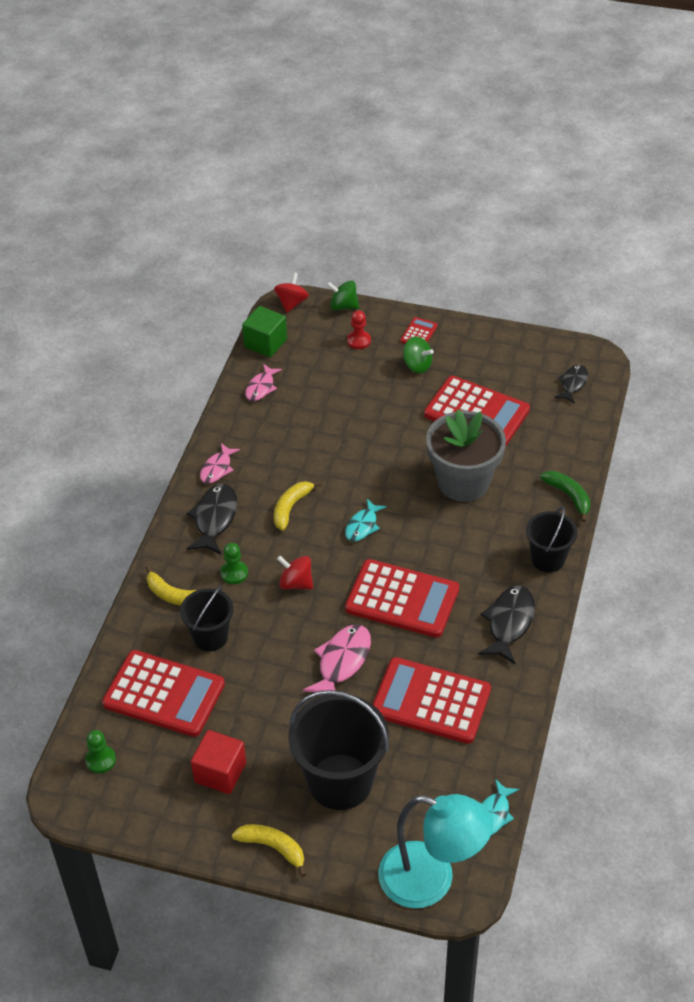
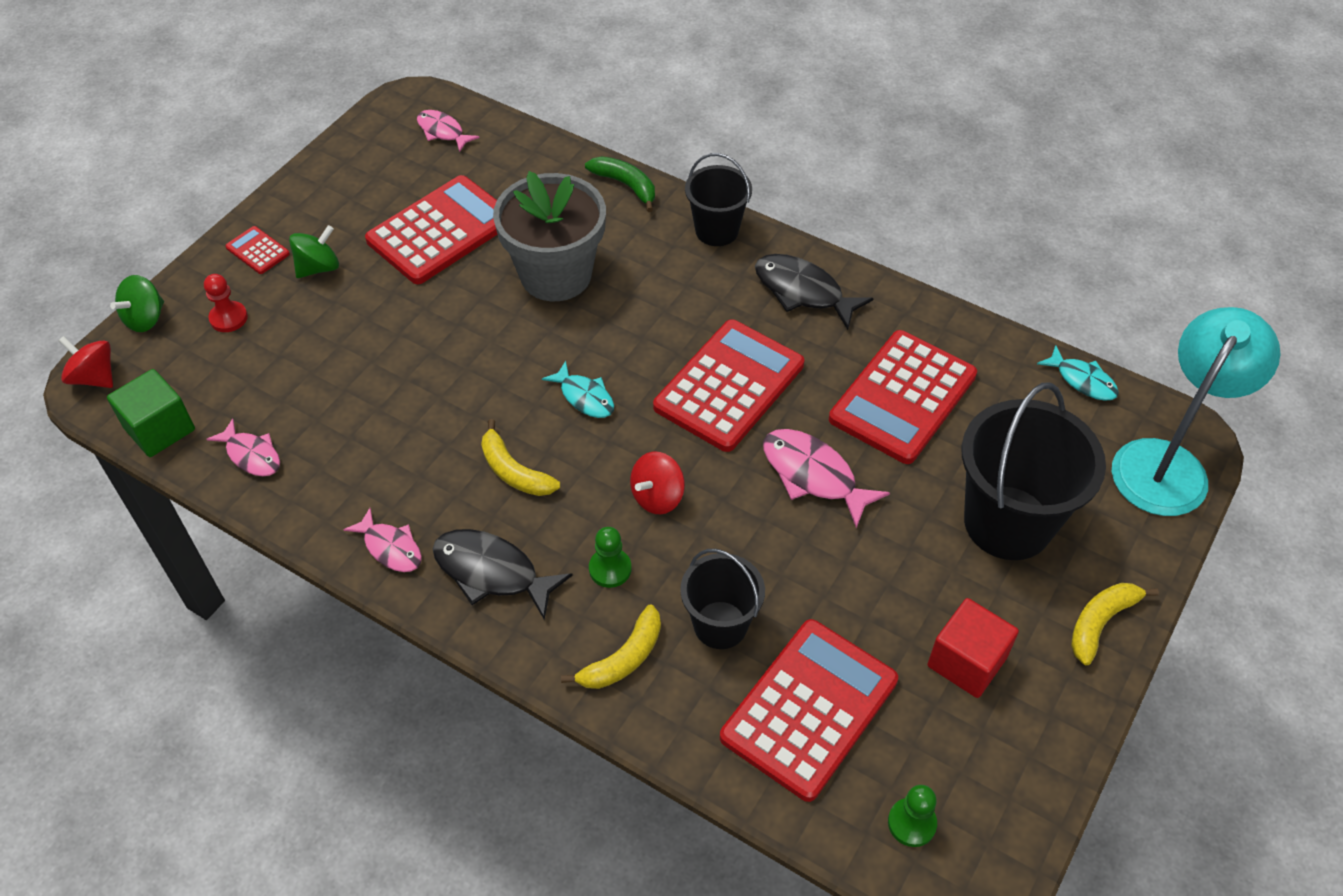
camera: 75 degrees left, 5 degrees up
(569, 496) = (626, 185): green banana -> green banana turned 60 degrees clockwise
(572, 384) = (442, 131): black fish -> pink fish

